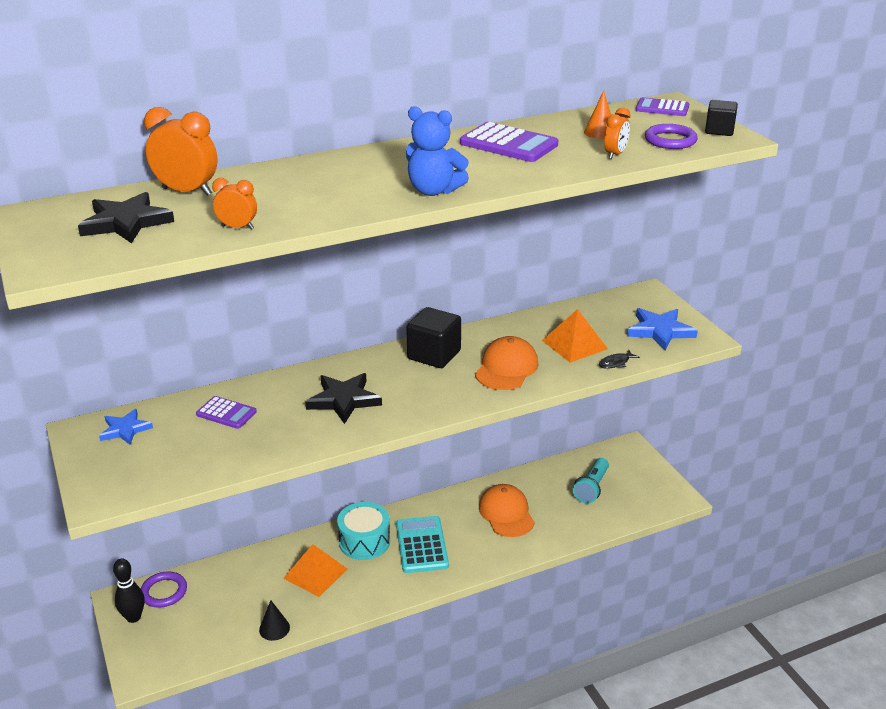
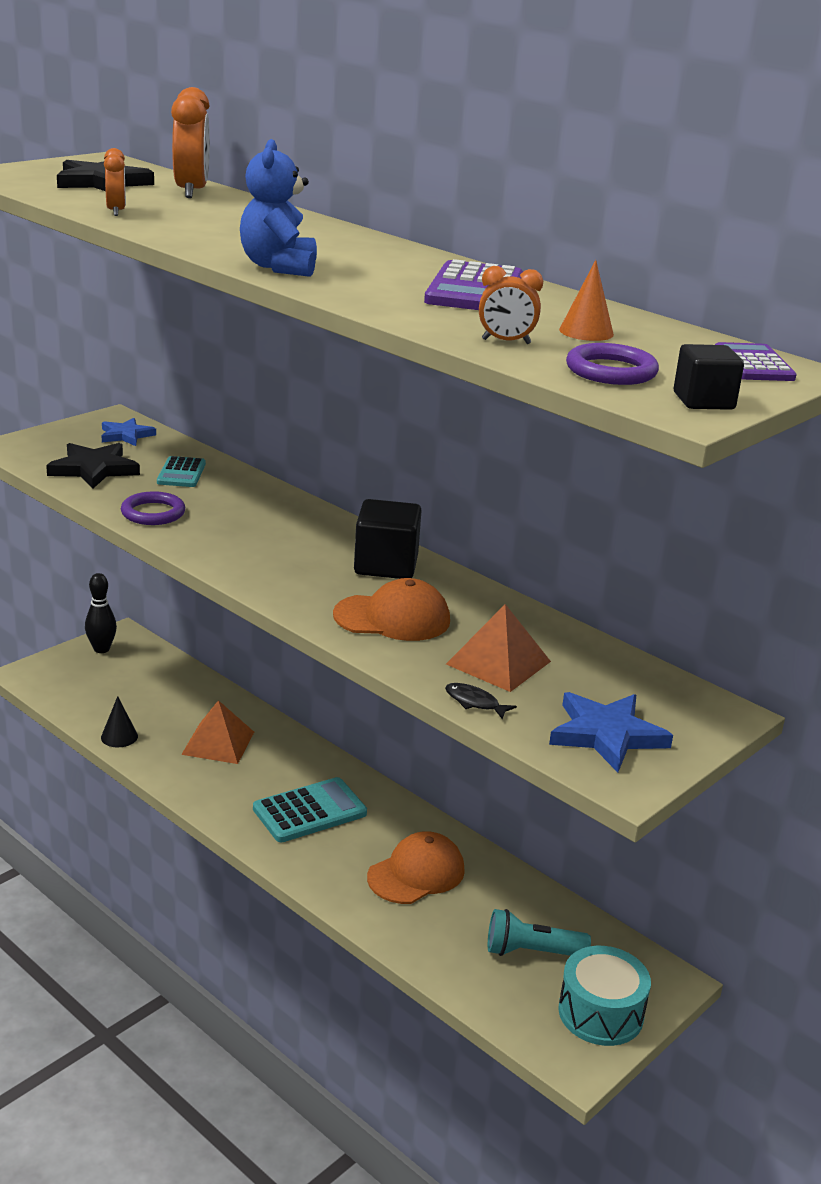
camera: 65 degrees right, 5 degrees down
(164, 592) = (144, 656): purple ring -> purple ring (153, 513)
(226, 413) = (181, 473): purple calculator -> turquoise calculator
(344, 400) = (245, 527): black star -> black star (94, 469)
(364, 541) = (291, 765): turquoise drum -> turquoise drum (600, 1013)

